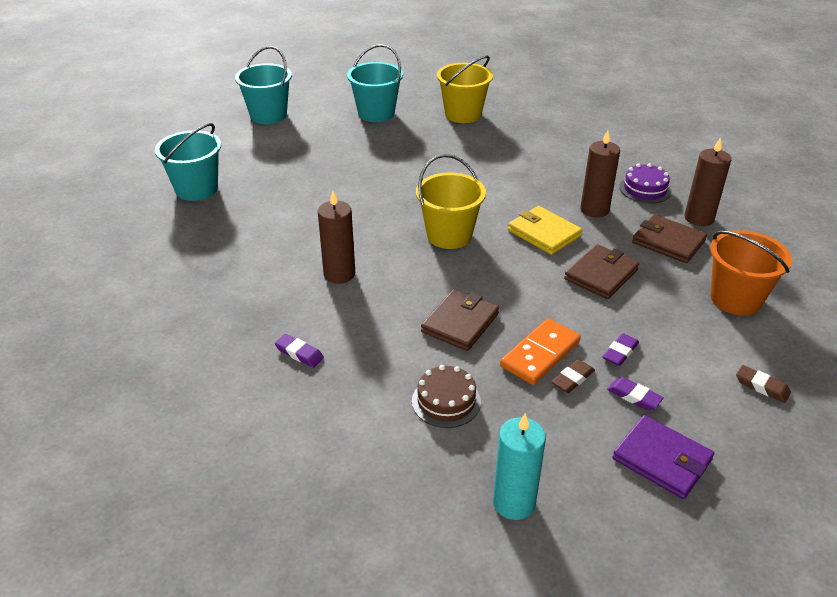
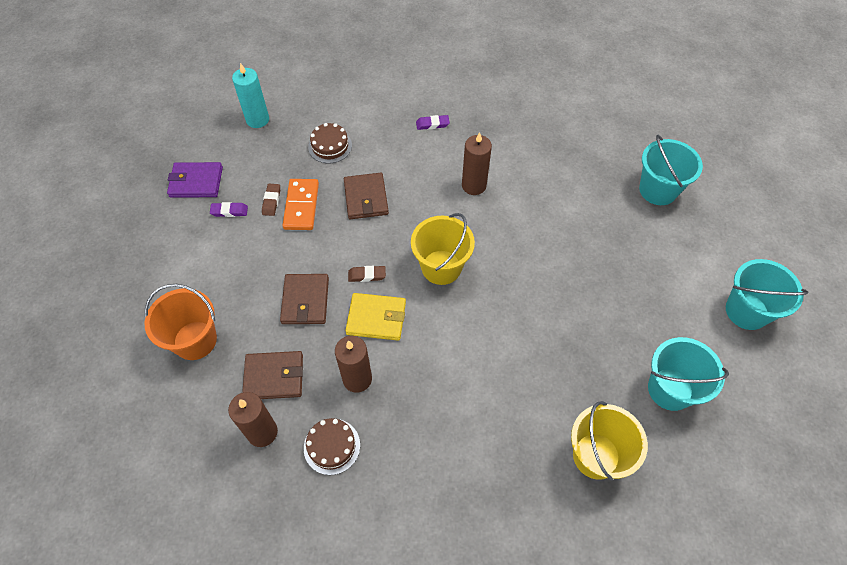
camera: 140 degrees right, 20 degrees up
(620, 352) = (254, 238): purple eraser -> none
(645, 189) = (332, 446): purple cake -> brown cake
(762, 386) = (154, 266): brown eraser -> brown eraser (367, 275)

